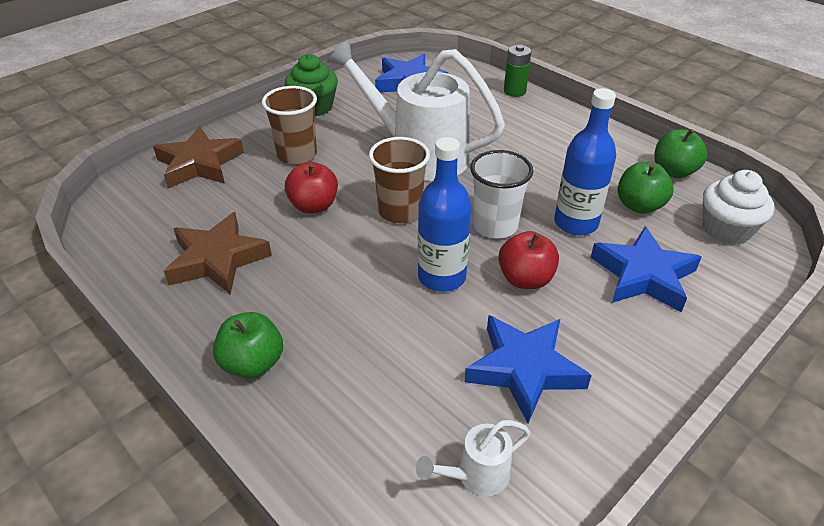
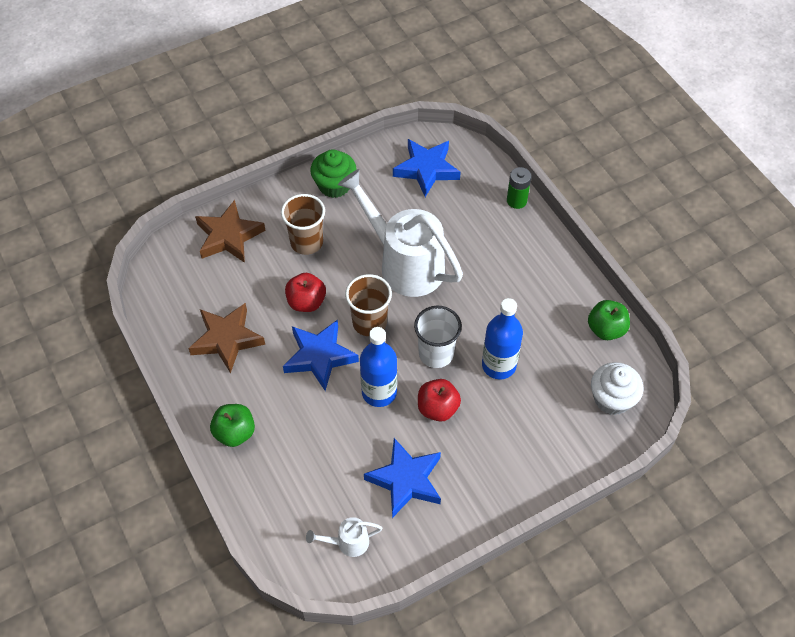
camera: 15 degrees right, 15 degrees up
(639, 206) = (557, 359): green apple -> none
(643, 275) = (524, 425): blue star -> blue star (319, 357)

